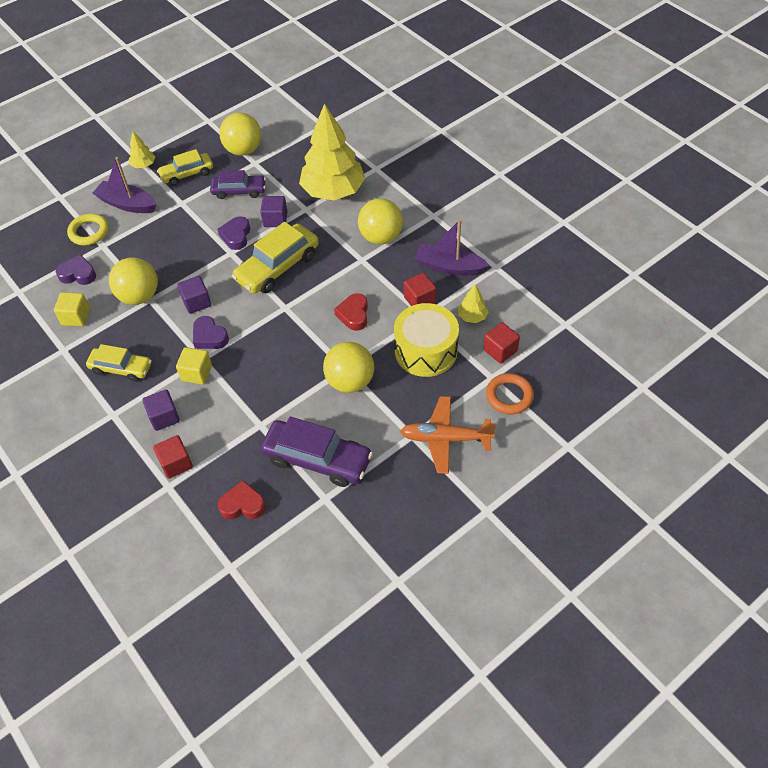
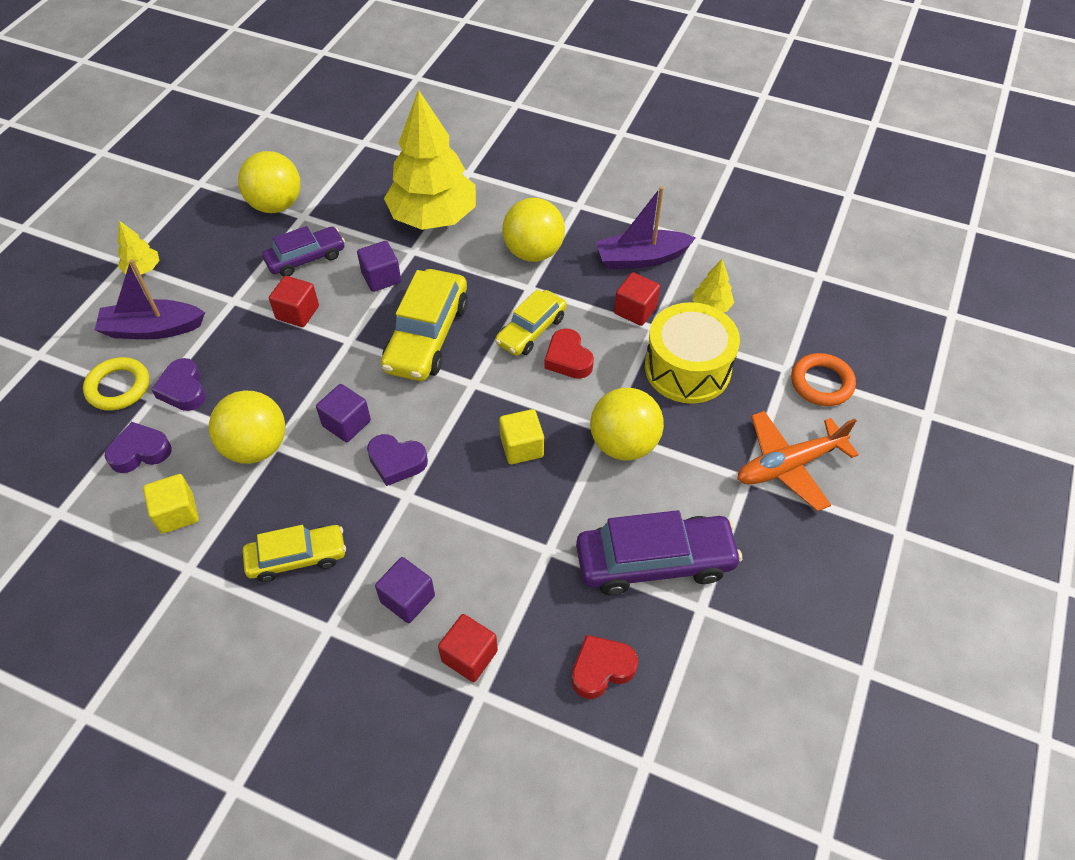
camera: 30 degrees left, 0 degrees up
(187, 174) = (216, 260): yellow car -> yellow car (531, 330)
(196, 373) = (412, 518): yellow cube -> yellow cube (522, 447)
(236, 236) = (342, 316): purple heart -> purple heart (183, 389)
(500, 350) = (772, 334): red cube -> red cube (297, 312)

